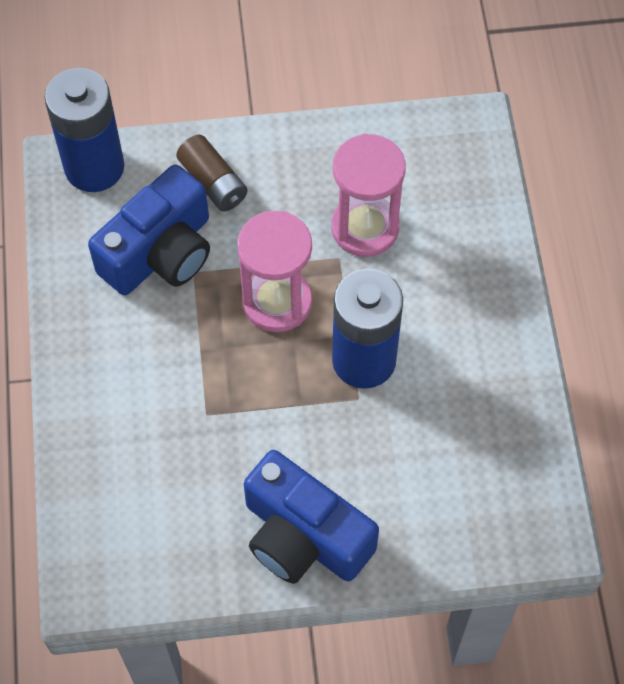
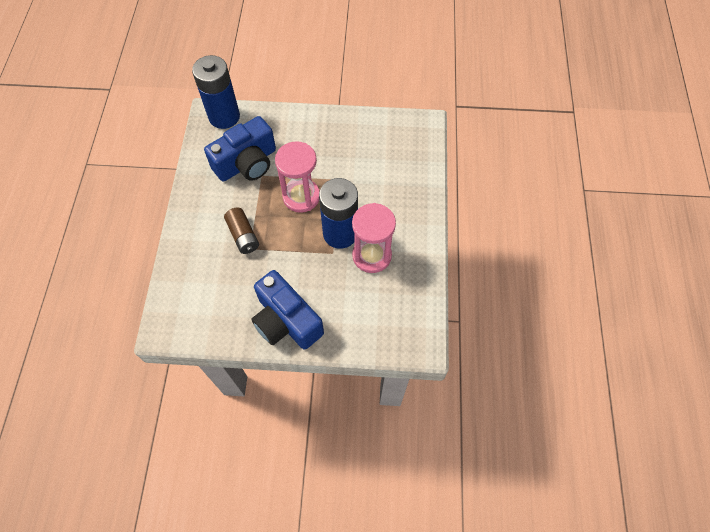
camera: 10 degrees right, 0 degrees up
(213, 182) = (282, 133): brown battery -> brown battery (243, 236)
(365, 228) = (356, 166): pink hourglass -> pink hourglass (371, 255)

